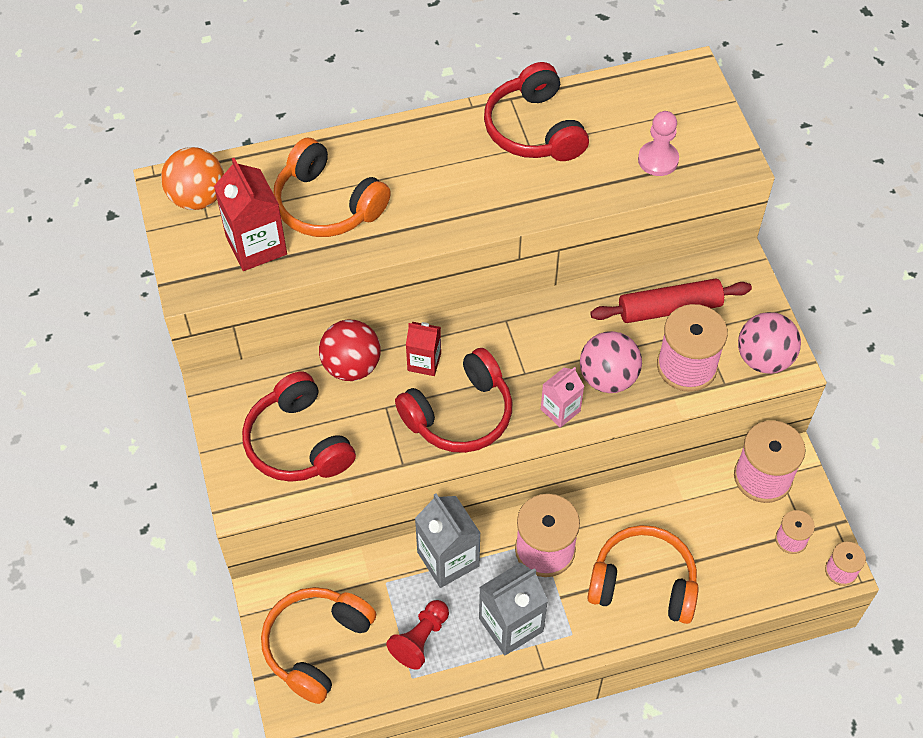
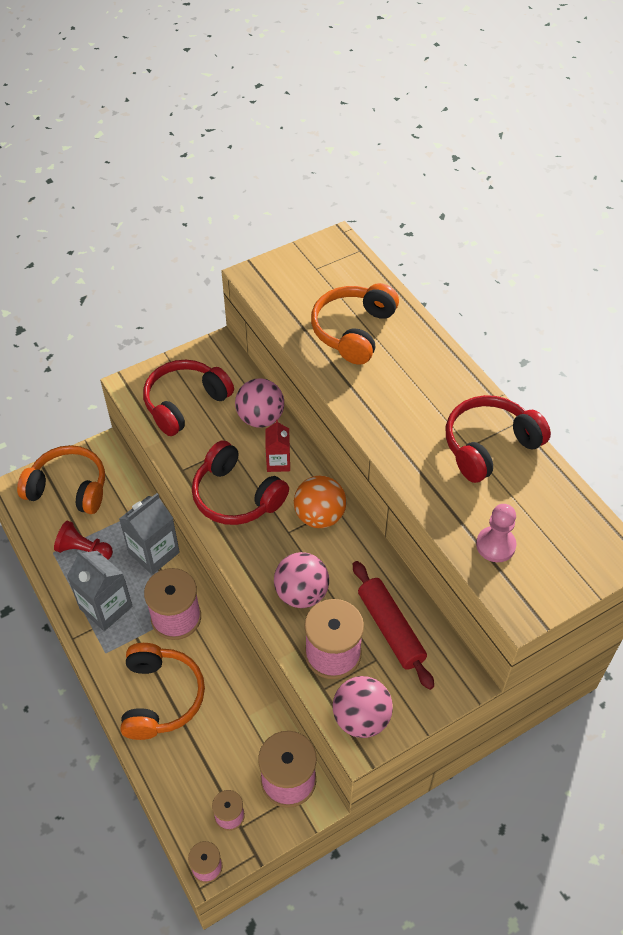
camera: 75 degrees right, 5 degrees down
(197, 198) = (331, 259): orange ball -> orange ball (319, 516)
(256, 245) = (300, 301): red carton -> none
(351, 366) = (260, 418): red ball -> pink ball
(560, 410) = (259, 564): pink carton -> none

